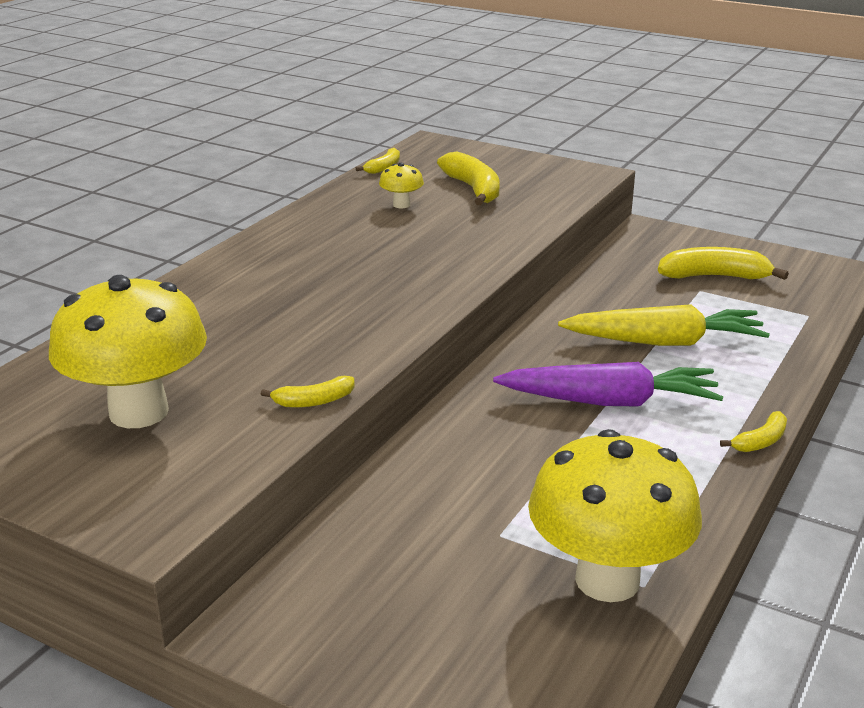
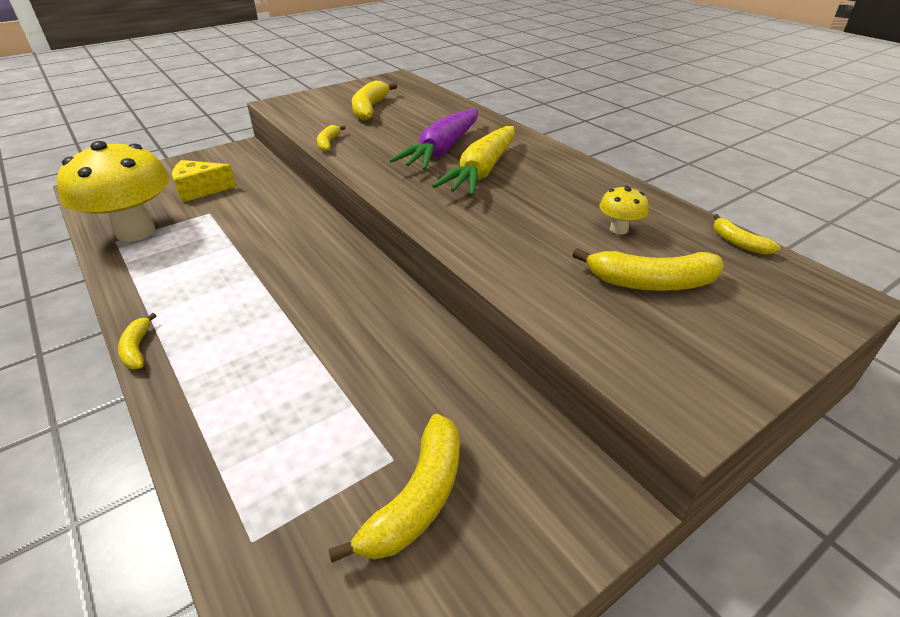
camera: 115 degrees right, 10 degrees up
(139, 412) = (370, 109): yellow mushroom -> yellow banana
(443, 585) = (200, 190): none -> yellow cheese
(611, 401) = (269, 296): purple carrot -> purple carrot (441, 150)
(665, 342) = (316, 368): yellow carrot -> yellow carrot (481, 172)

